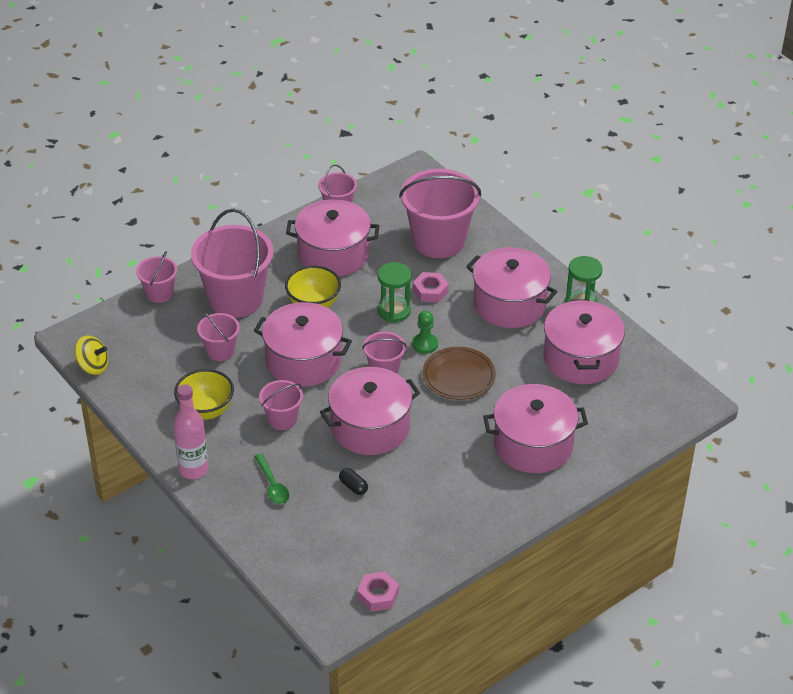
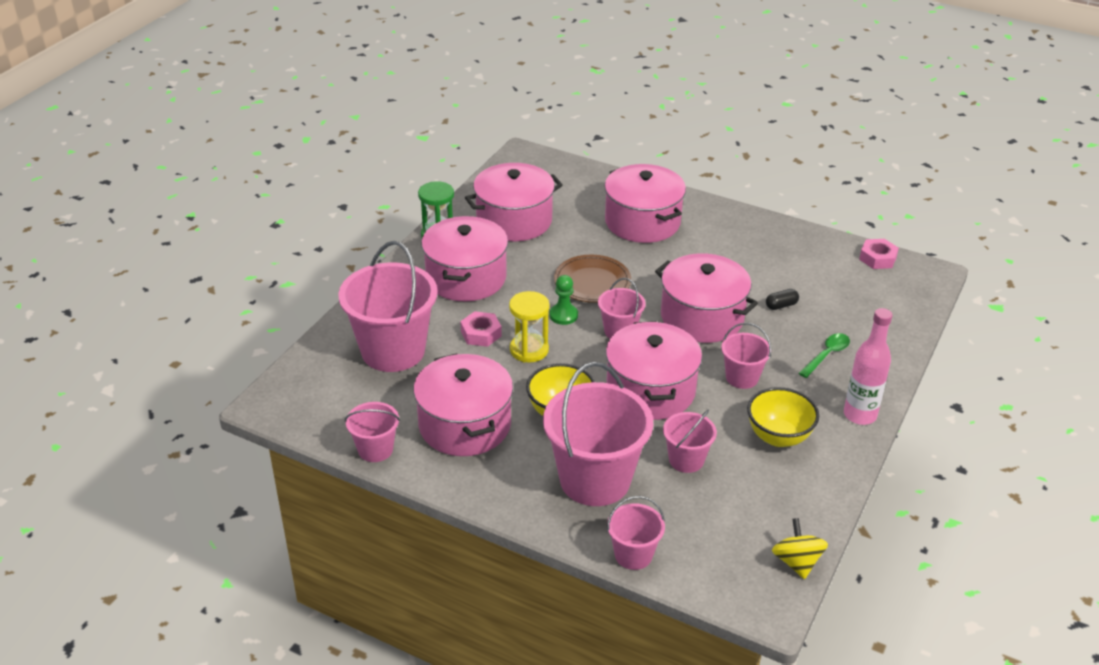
camera: 115 degrees left, 5 degrees down
(353, 486) = (781, 305): black capsule -> black capsule turned 45 degrees clockwise
(394, 311) = (529, 350): green hourglass -> yellow hourglass

